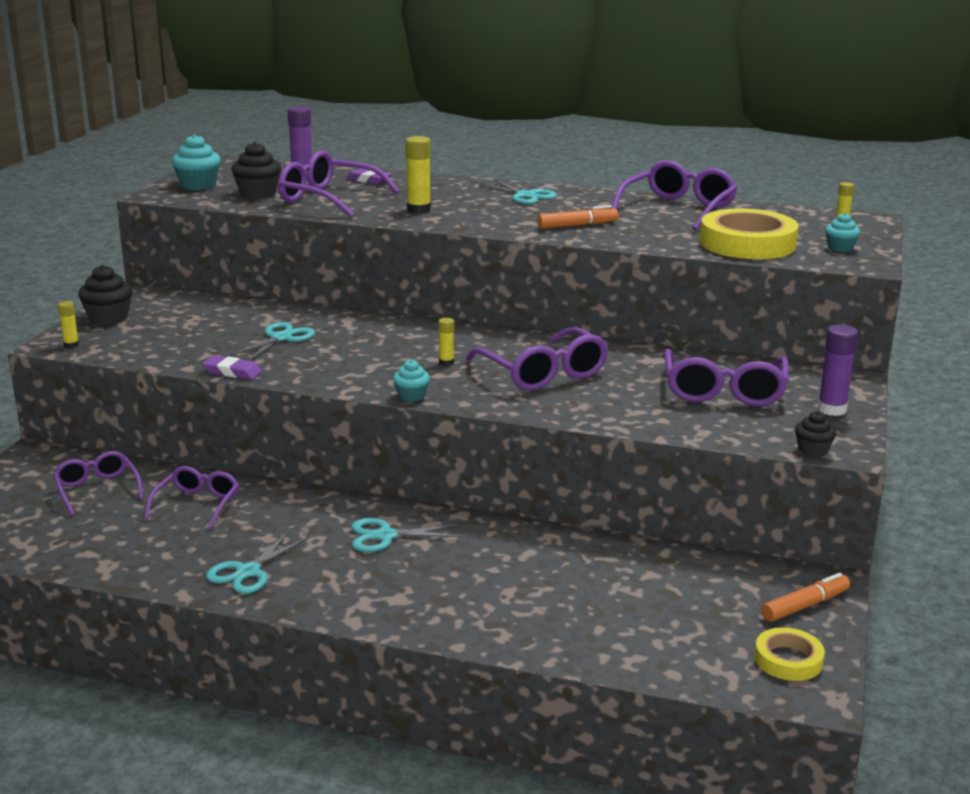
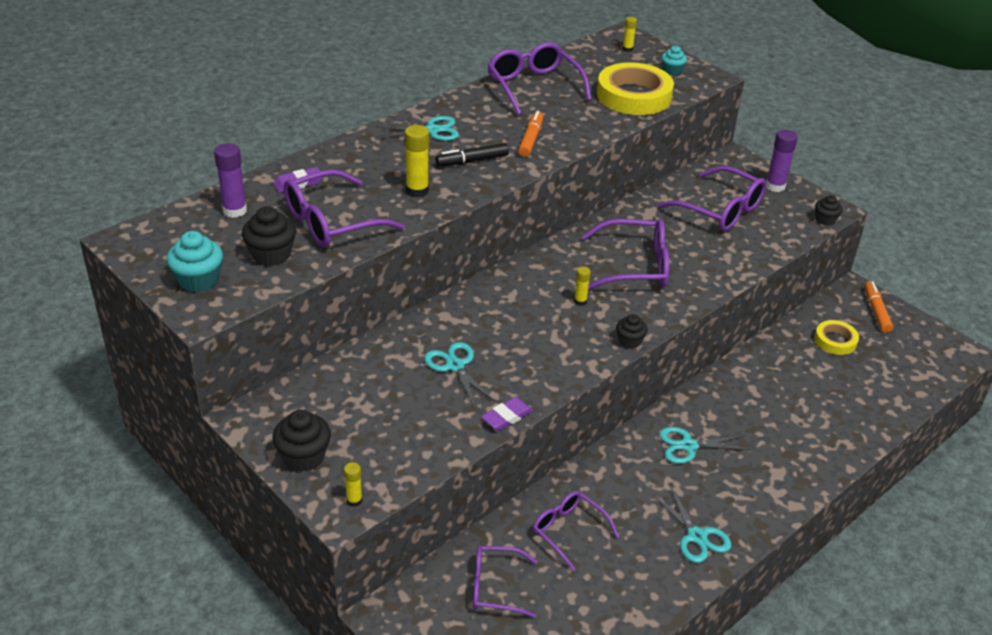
camera: 60 degrees left, 15 degrees up
(385, 536) = (688, 446): turquoise scissors -> turquoise scissors turned 60 degrees clockwise
(411, 396) = (629, 341): turquoise cupcake -> black cupcake
(499, 215) = (472, 161): none -> black marker
(788, 660) = (927, 345): yellow tape -> yellow tape (835, 340)

